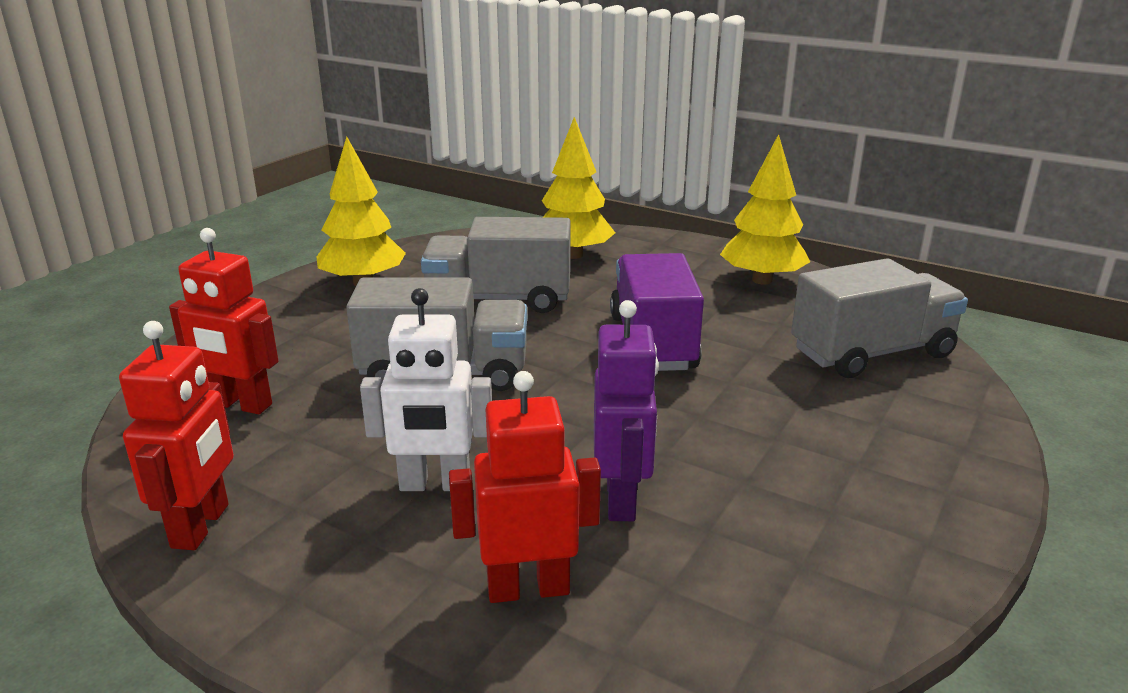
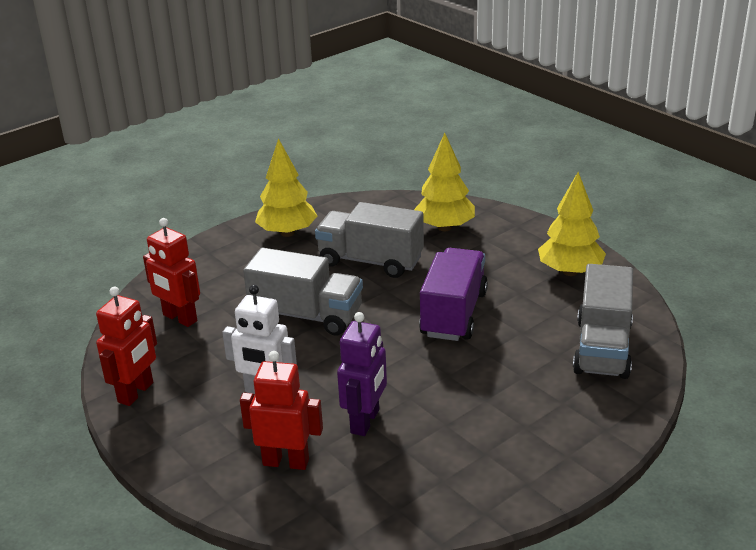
camera: 20 degrees right, 5 degrees up
(872, 353) = (602, 348): grey truck -> grey truck turned 105 degrees clockwise

